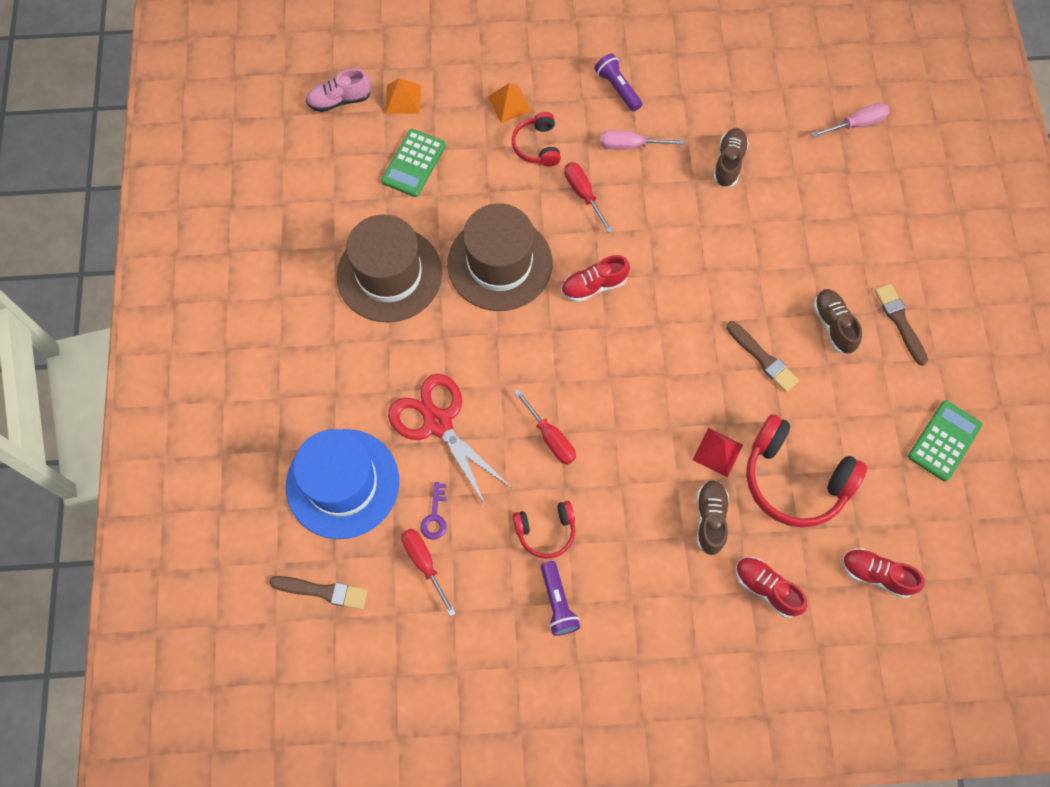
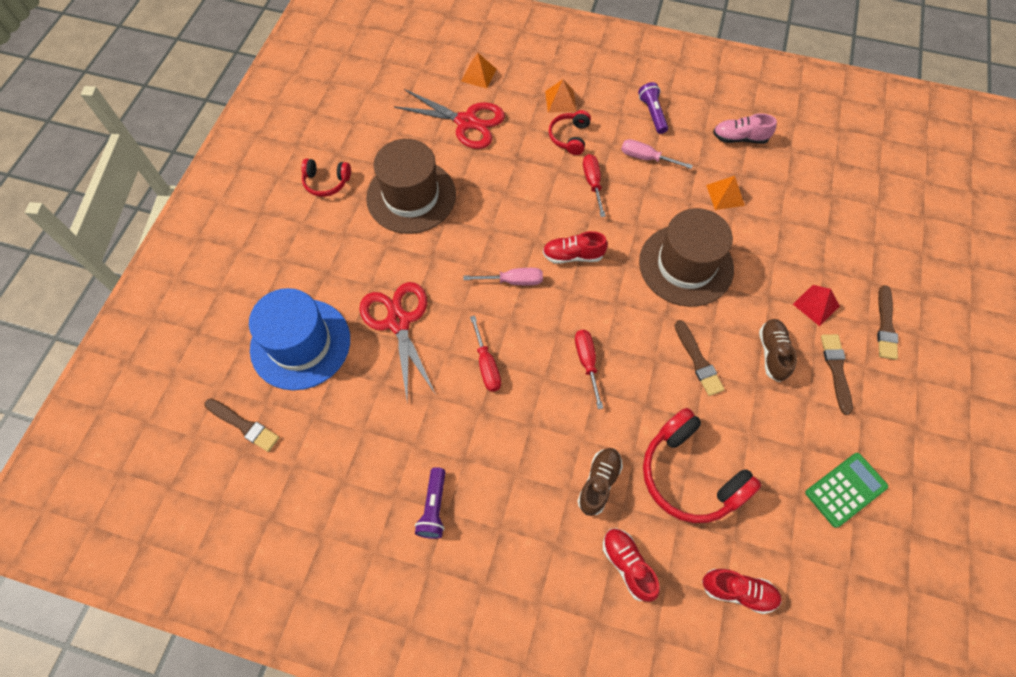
camera: 20 degrees right, 5 degrees down
(340, 100) = (430, 62): pink shoe -> pink shoe (740, 138)
(413, 163) = (466, 122): green calculator -> red scissors
(424, 564) = (336, 432): red screwdriver -> red screwdriver (587, 363)
(435, 516) = (362, 396): purple key -> none
(500, 263) = (502, 215): brown hat -> brown hat (686, 265)
(546, 531) = (449, 441): red headphones -> red headphones (326, 182)
(717, 452) = (627, 427): red pyramid -> red pyramid (816, 305)
(728, 163) = (725, 195): brown shoe -> orange pyramid
(856, 124) = (849, 197): pink screwdriver -> pink screwdriver (513, 281)
(876, 574) = (738, 591): red shoe -> red shoe turned 150 degrees clockwise
(933, 258) = (885, 325): none -> brown brush

